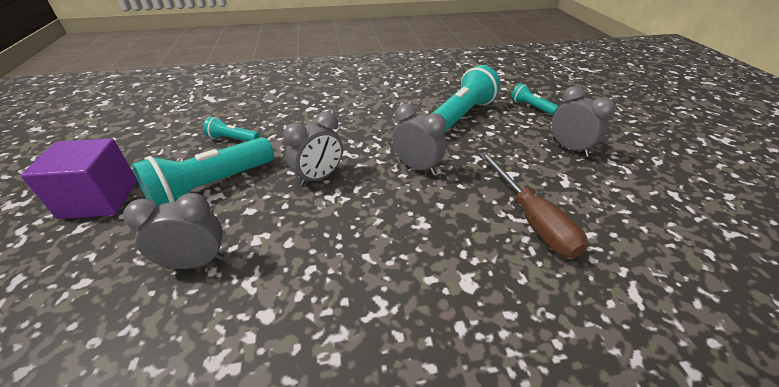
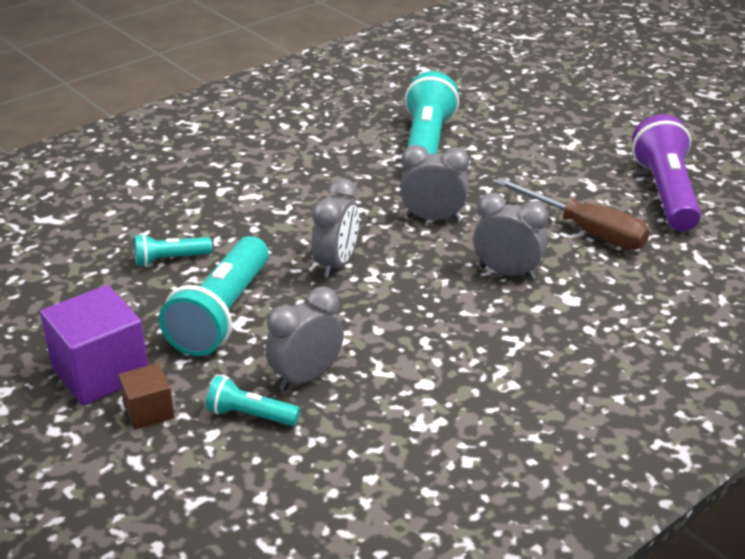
camera: 30 degrees left, 5 degrees down
(79, 242) = (149, 411): none -> brown cube
(530, 107) = (497, 110): turquoise flashlight -> turquoise flashlight (250, 415)
(569, 148) = (572, 148): grey clock -> grey clock (507, 273)
(633, 210) = (665, 192): none -> purple flashlight

